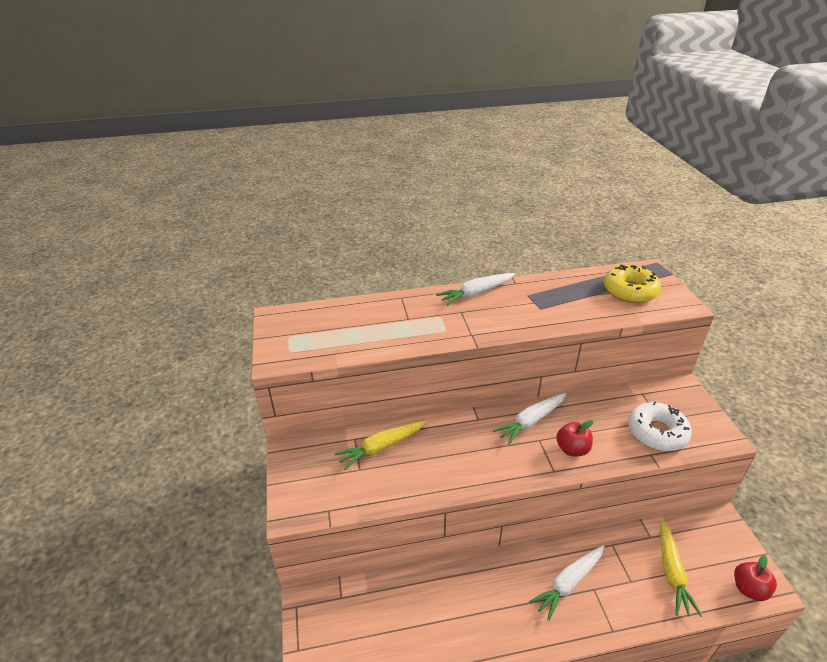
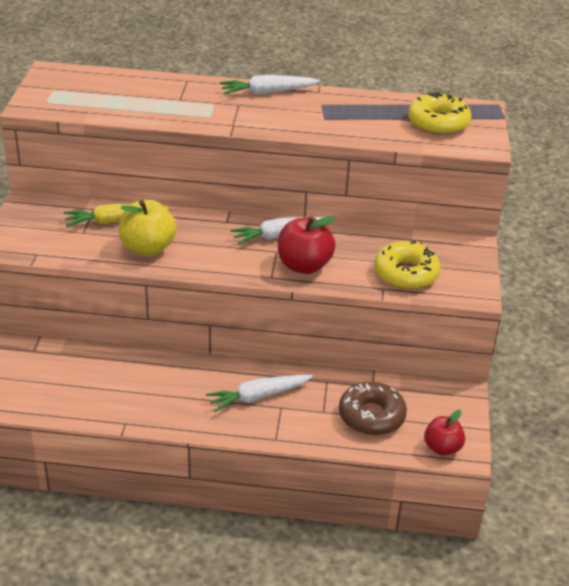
camera: 15 degrees right, 0 degrees up
(428, 470) = (148, 248): none -> yellow apple
(572, 449) = (304, 265): red apple -> red apple, size x1.52
(657, 432) = (406, 273): white donut -> yellow donut
(672, 572) = (371, 416): yellow carrot -> brown donut

